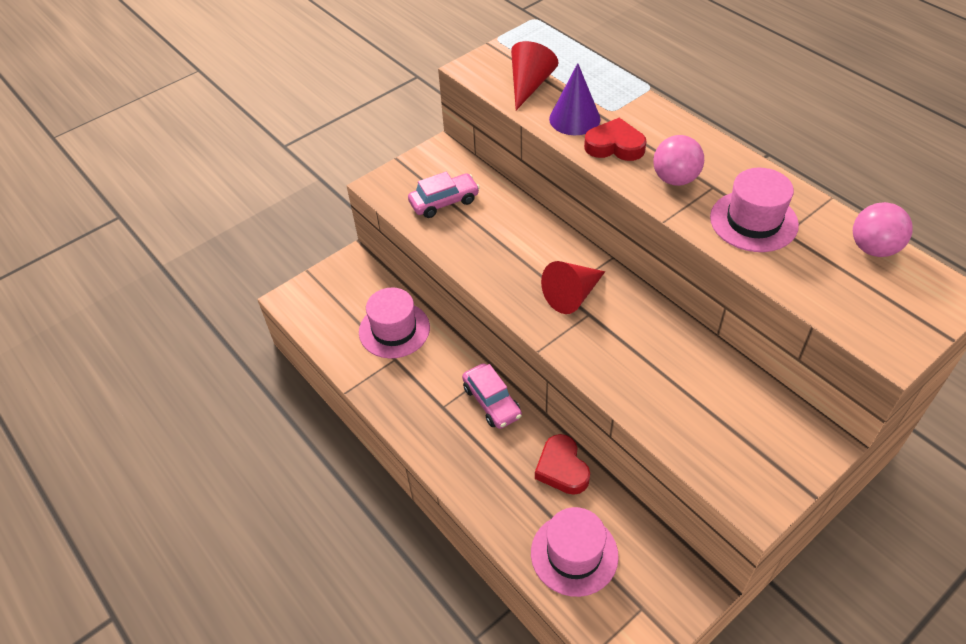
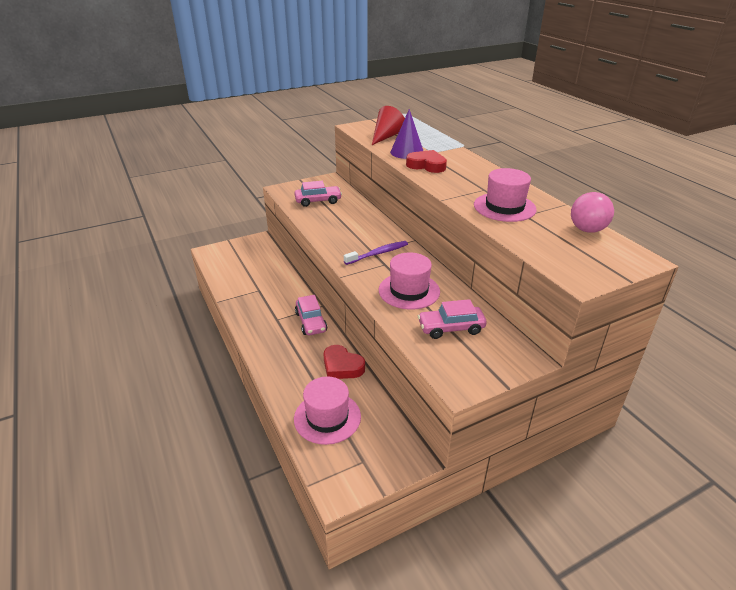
camera: 10 degrees right, 15 degrees down
(394, 330) = (266, 275): pink hat -> pink hat (409, 291)
(562, 468) = (342, 366): red heart -> red heart turned 45 degrees counterclockwise
(572, 295) = (378, 253): red cone -> purple toothbrush
(675, 179) = (459, 183): pink ball -> none
(716, 414) = (451, 328): none -> pink car

